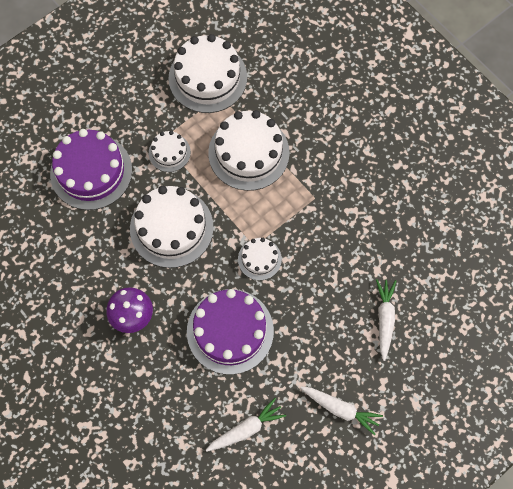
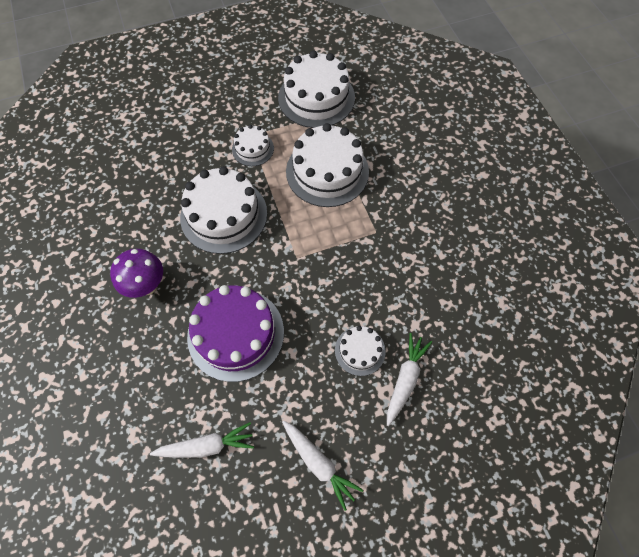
camera: 20 degrees right, 5 degrees down
(91, 171) = (174, 143): purple cake -> none
(259, 259) = (296, 272): white cake -> white cake (360, 350)

